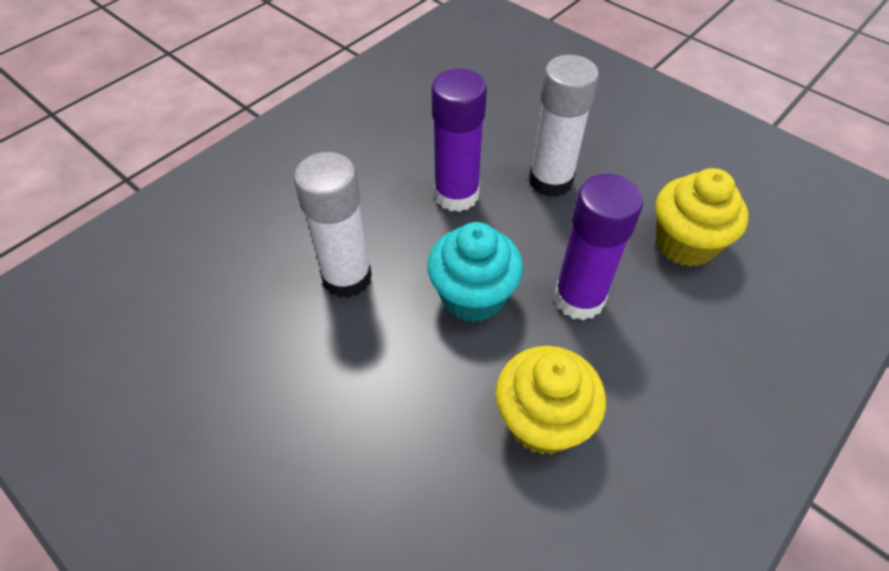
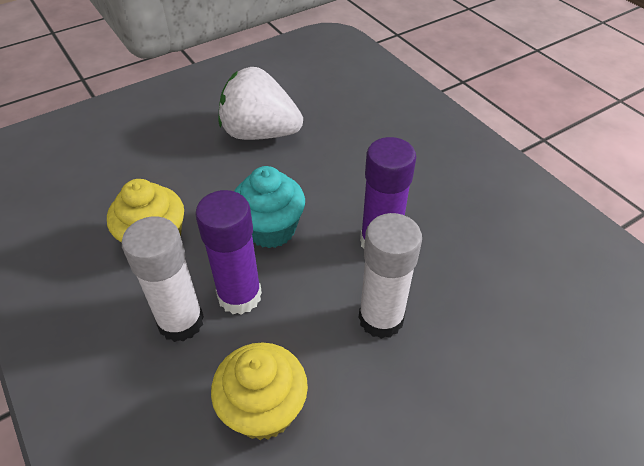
camera: 105 degrees right, 5 degrees down
(286, 363) = (260, 133): none -> white strawberry
(347, 277) = (315, 166): white glue stick -> white glue stick (181, 322)

